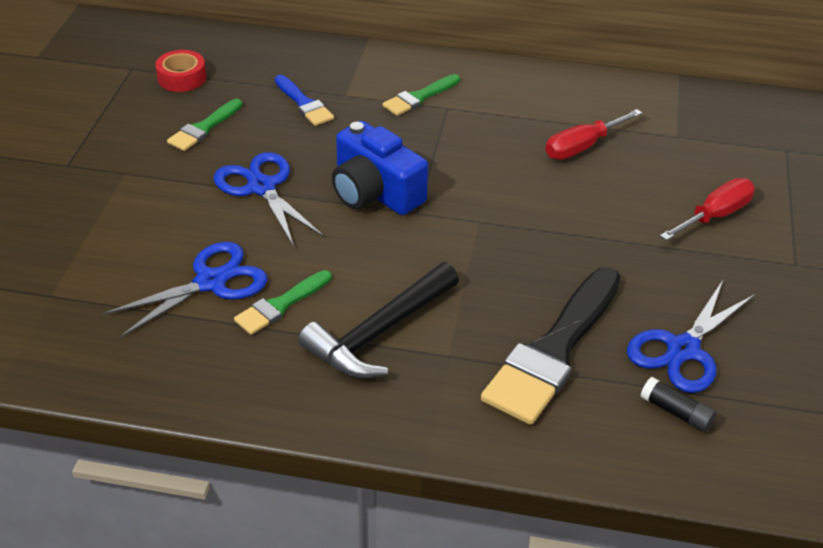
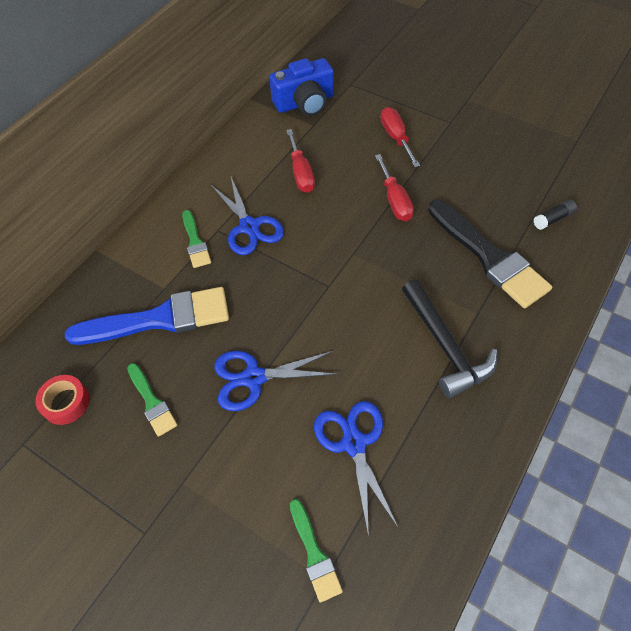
camera: 65 degrees left, 15 degrees up
(280, 305) = (397, 401): green brush -> green brush (314, 554)
(304, 103) = (160, 319): blue brush -> blue brush, size x1.98
(375, 192) = (294, 304): blue camera -> blue camera (305, 103)
(595, 239) = (394, 200): none -> red screwdriver
(683, 349) = (505, 197): blue scissors -> blue scissors (249, 227)

